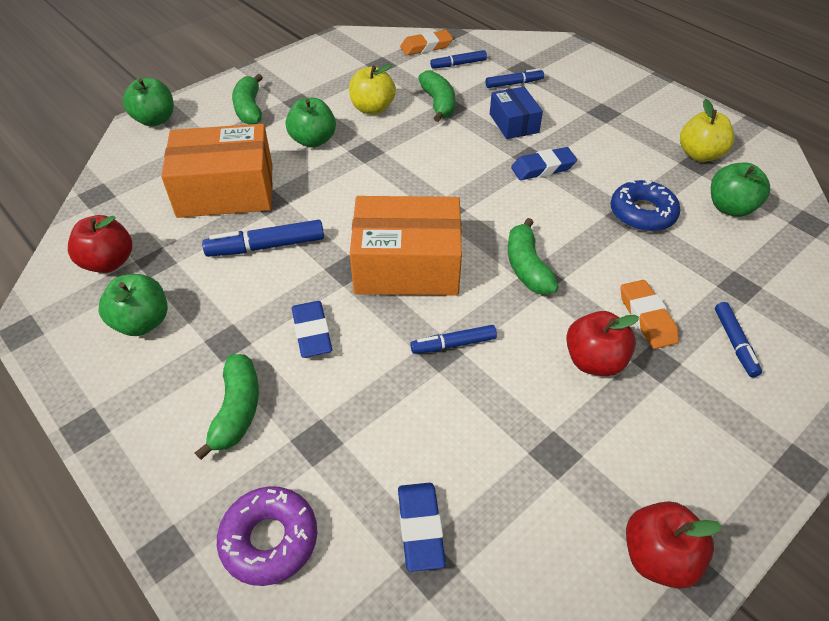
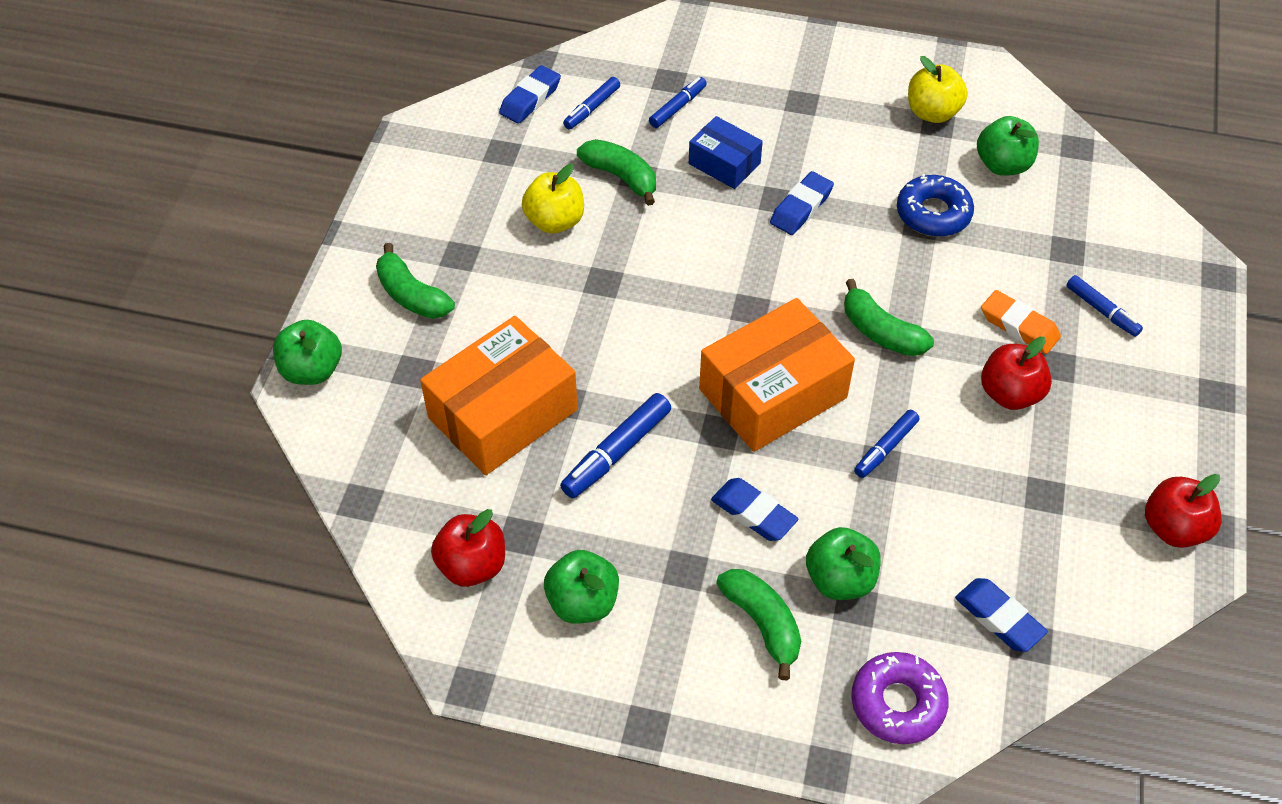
camera: 35 degrees left, 5 degrees up
(313, 140) = (531, 299): green apple -> green apple (840, 579)
(426, 47) = (530, 99): orange eraser -> blue eraser

